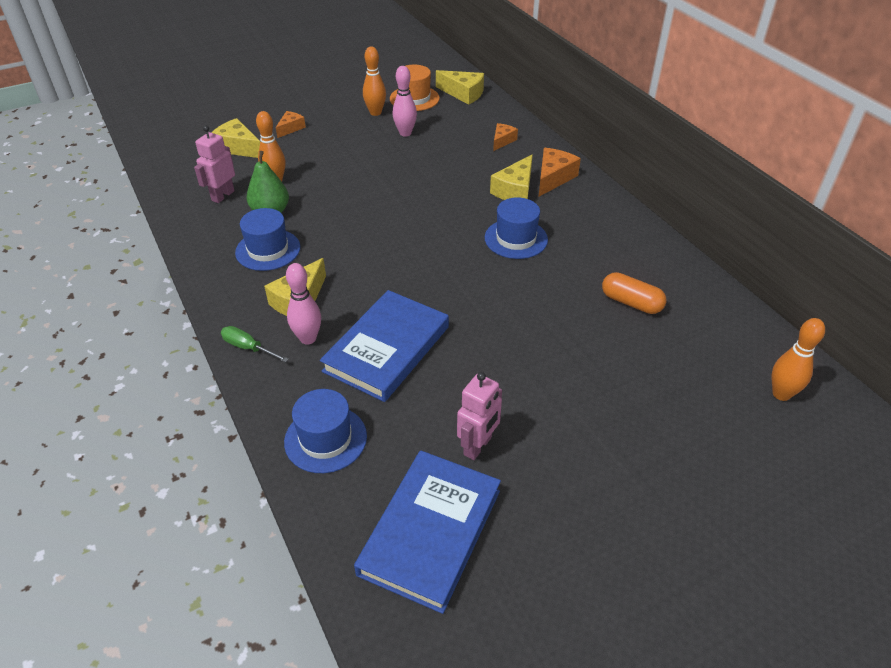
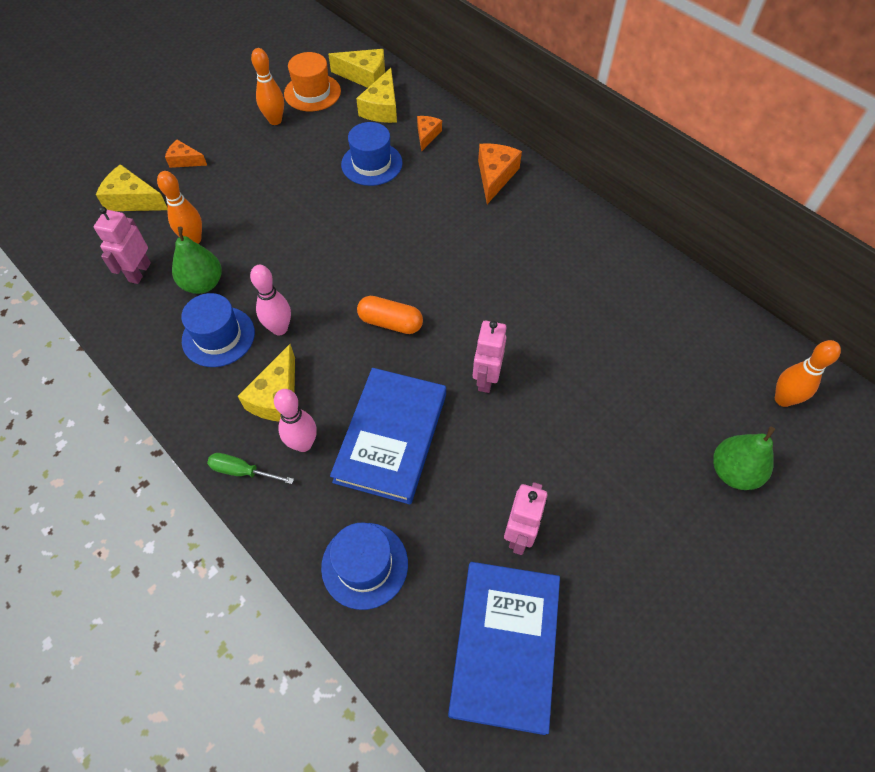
camera: 15 degrees left, 15 degrees up
(290, 128) = (185, 160): orange cheese -> orange cheese turned 90 degrees counterclockwise
(405, 133) = (318, 144): pink bowling pin -> pink bowling pin (279, 329)
(490, 322) = (486, 379): none -> pink robot
(515, 190) = (460, 200): yellow cheese -> yellow cheese (382, 108)
(516, 239) = (480, 265): blue hat -> blue hat (372, 164)
(631, 302) = (617, 322): orange capsule -> orange capsule (390, 322)
(709, 442) = (733, 472): none -> green pear

